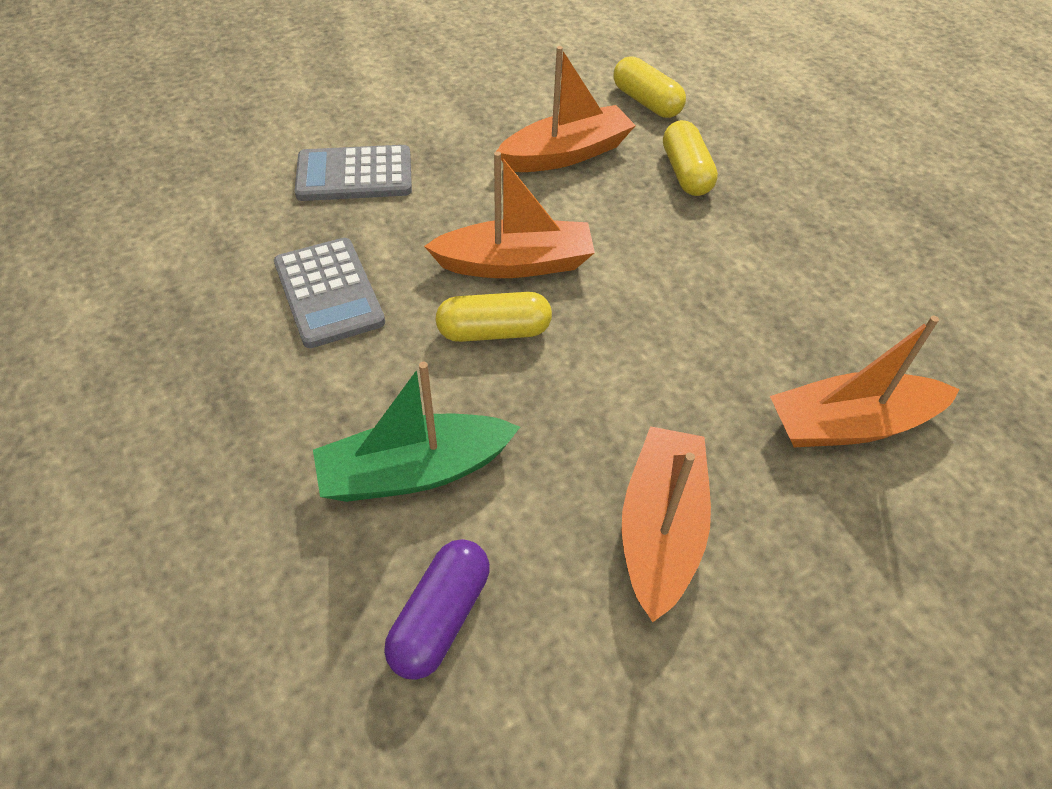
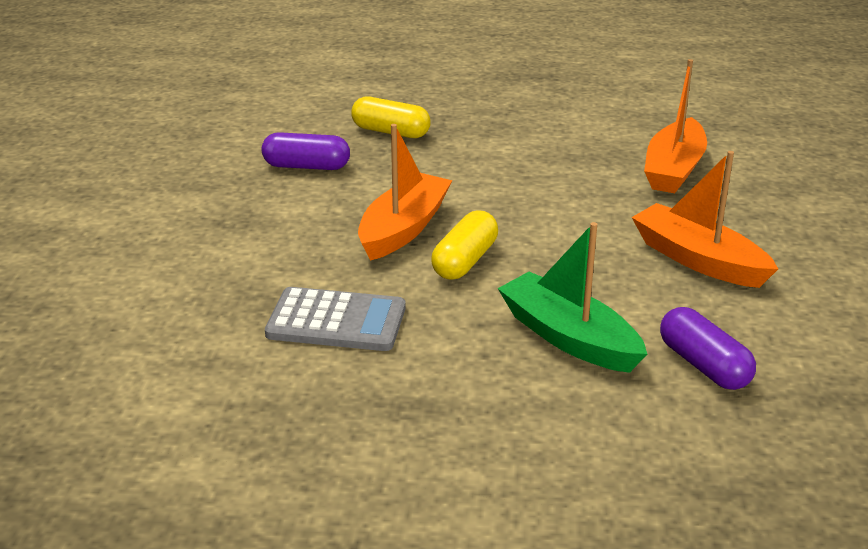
camera: 55 degrees left, 20 degrees down
(354, 175) = (199, 266): grey calculator -> none
(414, 471) = (568, 337): green boat -> green boat turned 120 degrees clockwise
(566, 154) = (306, 166): orange boat -> purple capsule
(646, 102) = (291, 116): yellow capsule -> none

